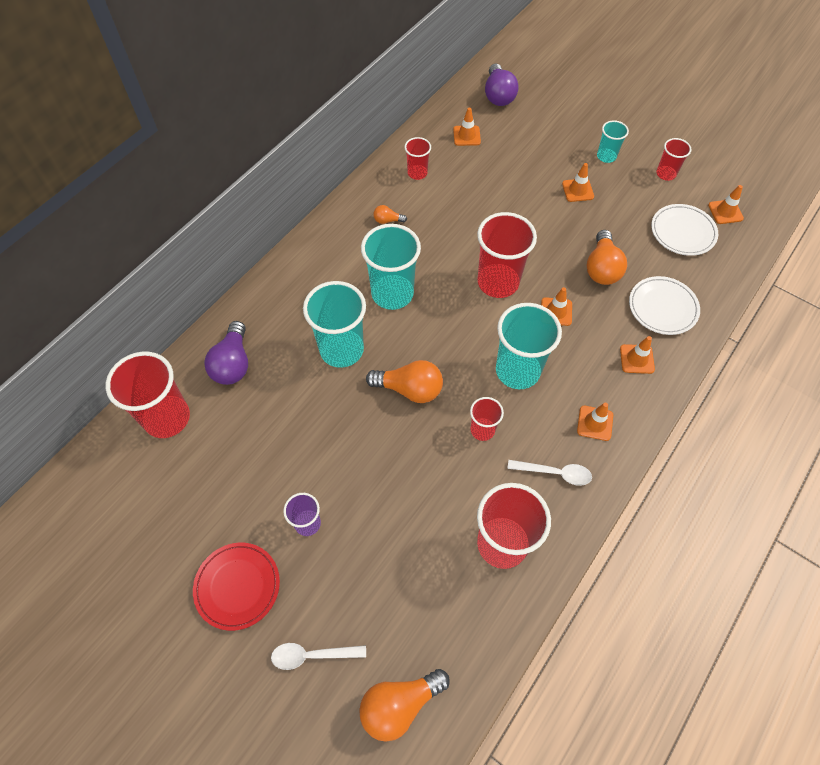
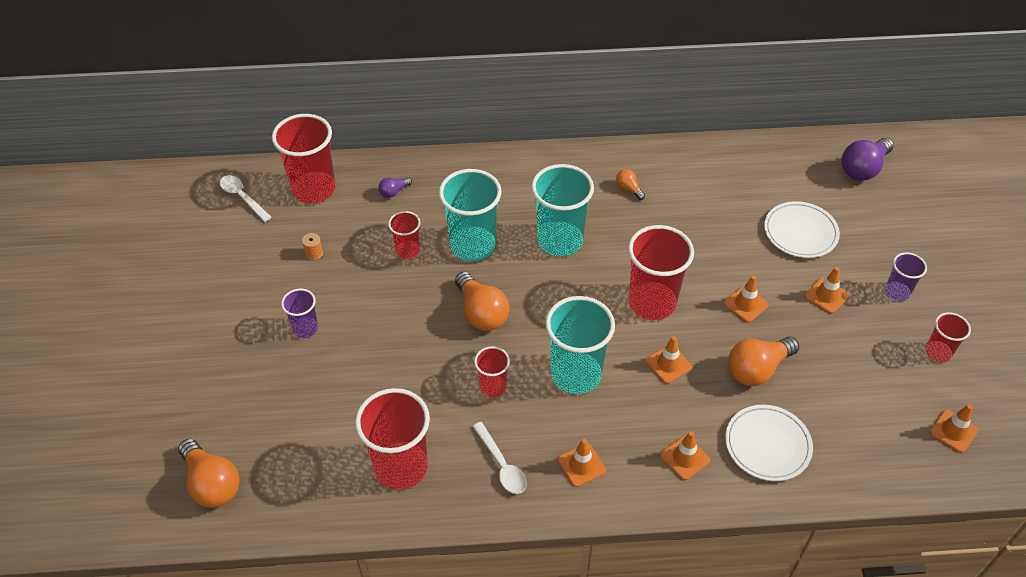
camera: 50 degrees right, 10 degrees down
(233, 363) = (394, 192): purple light bulb -> purple light bulb, size x0.50
(236, 464) = (314, 253): none -> orange spool
(237, 586) = (222, 322): red plate -> none
(312, 655) = (207, 402): white spoon -> white spoon (242, 197)
(399, 704) = (212, 483): orange light bulb -> orange light bulb turned 150 degrees counterclockwise
(417, 173) = (702, 174): red cup -> red cup (407, 250)
(466, 136) = (786, 178): orange traffic cone -> orange traffic cone (746, 304)
(606, 156) = (897, 292): turquoise cup -> purple cup
(682, 232) = (880, 409): white plate -> white plate (800, 232)

